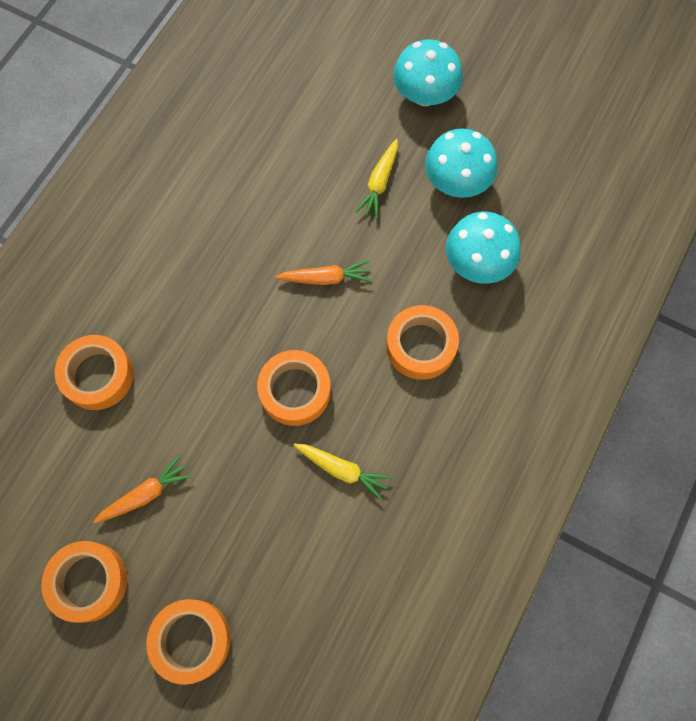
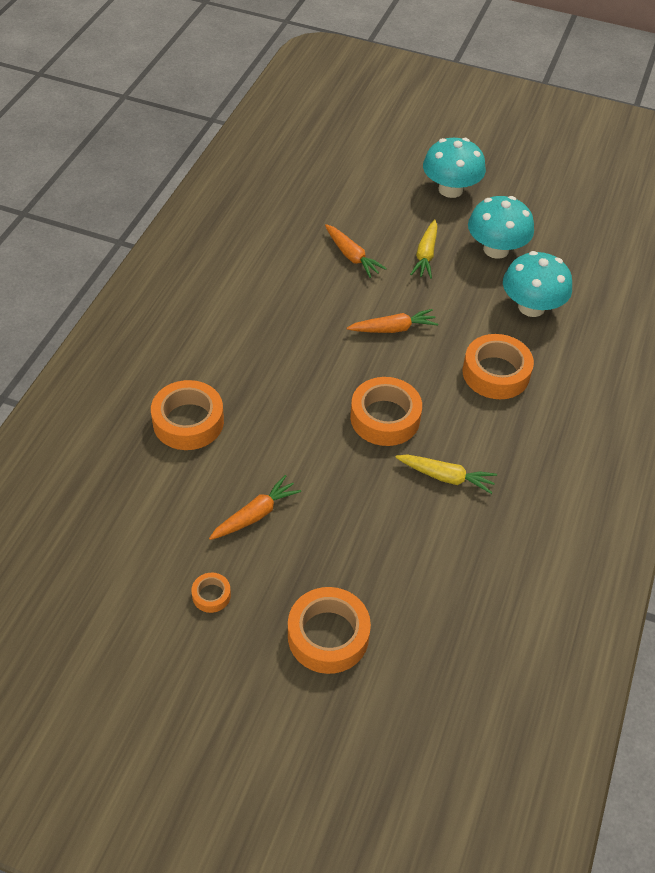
camera: 10 degrees left, 20 degrees down
(88, 582) = (211, 595): orange tape -> orange tape, size x0.48
(300, 178) = (352, 256): none -> orange carrot

